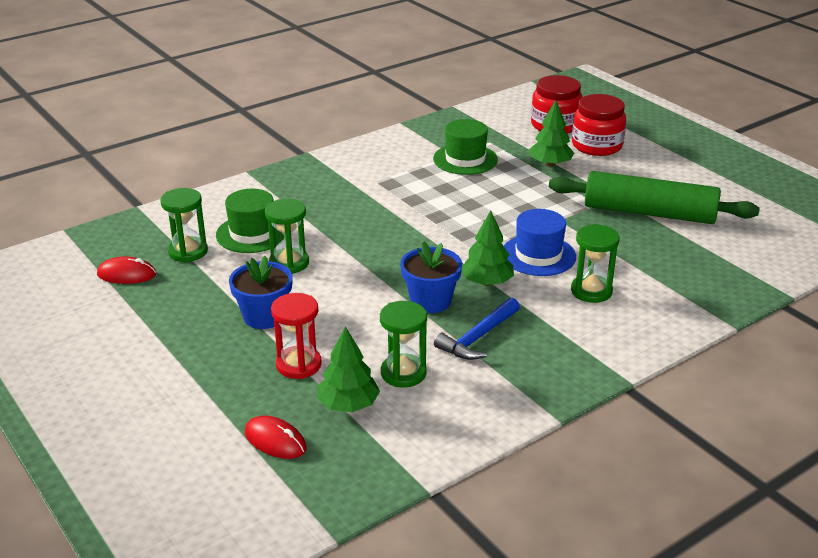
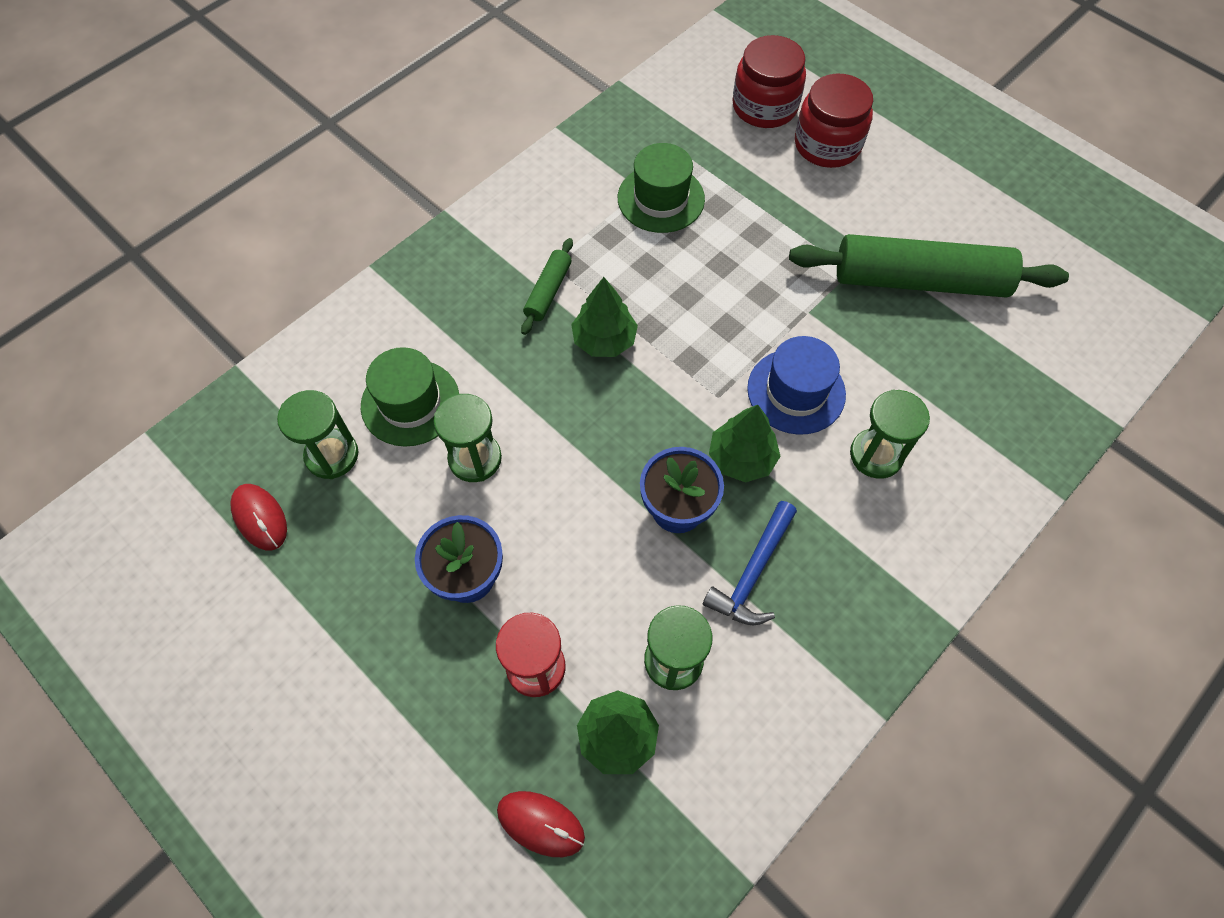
camera: 10 degrees left, 30 degrees up
(126, 274) = (260, 518): red mouse -> red mouse turned 60 degrees clockwise
(369, 193) = (548, 291): none -> green rolling pin
(550, 164) = (774, 193): green tree -> green tree (604, 340)

